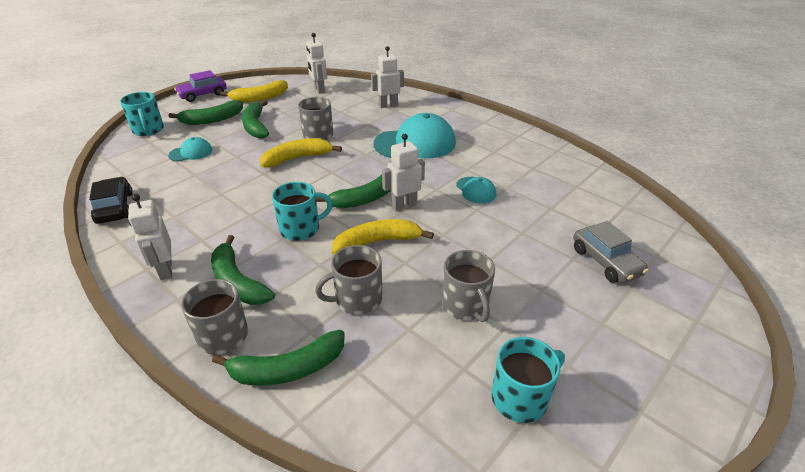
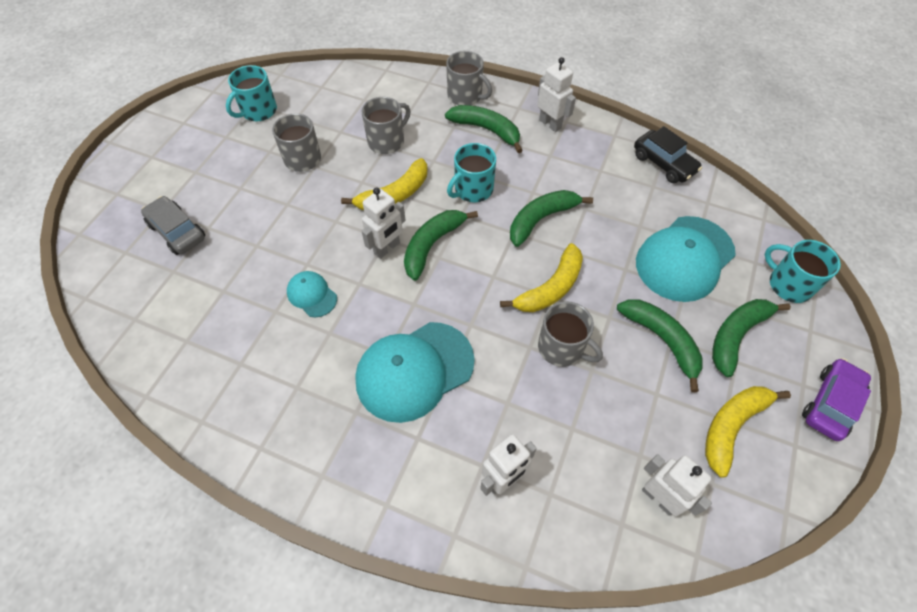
camera: 160 degrees right, 20 degrees up
(191, 152) = (684, 258): turquoise cap -> turquoise cap, size x2.05
(288, 369) = (409, 90): green banana -> green banana (541, 219)

